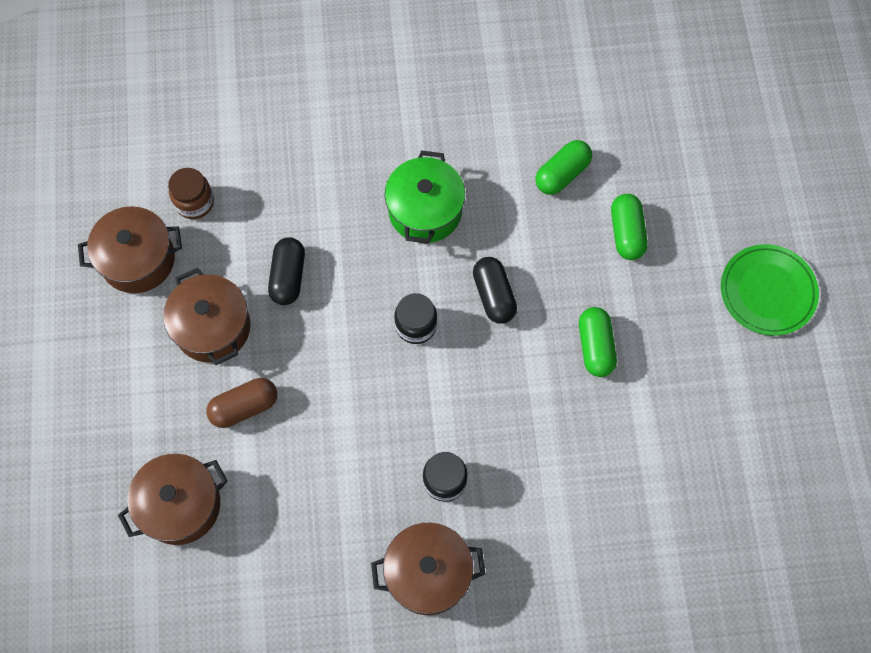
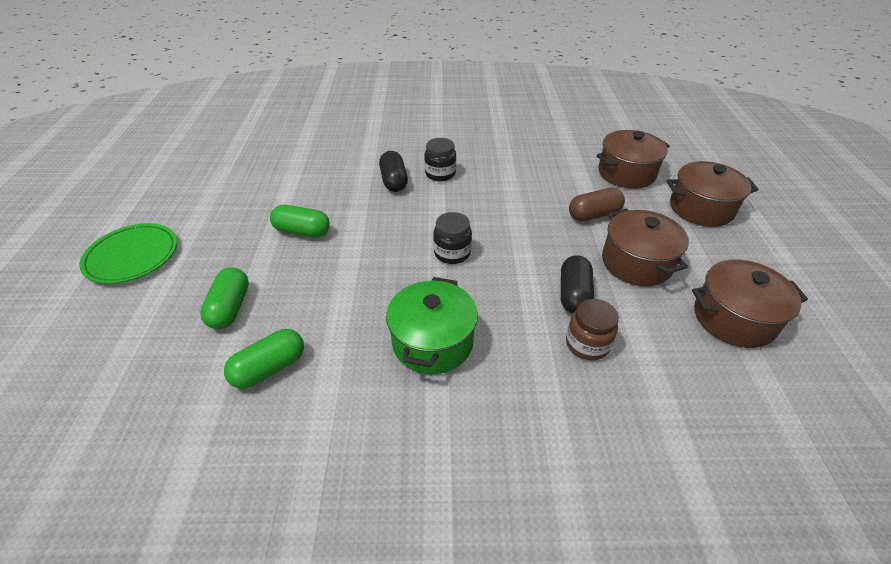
camera: 175 degrees left, 25 degrees down
(194, 202) = (695, 369): brown jar -> brown jar (587, 344)
(428, 573) = (456, 141): brown pot -> brown pot (701, 208)
(494, 295) = (378, 269): black capsule -> black capsule (394, 181)
(595, 347) = (302, 231): green capsule -> green capsule turned 75 degrees counterclockwise

